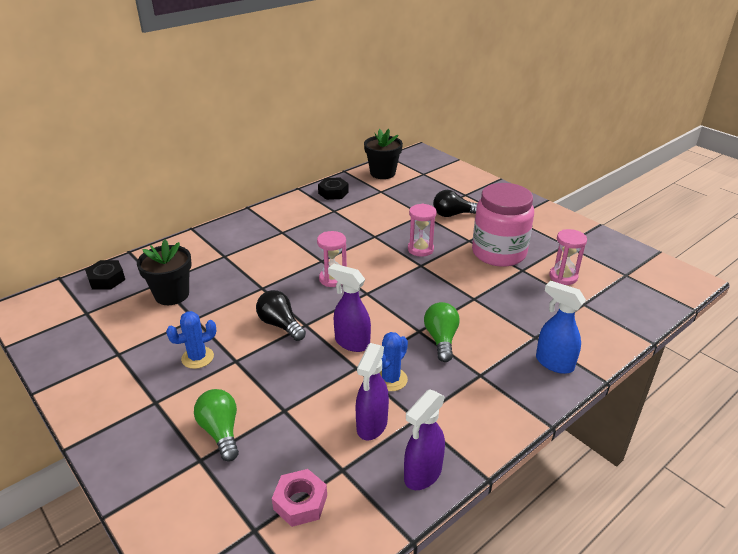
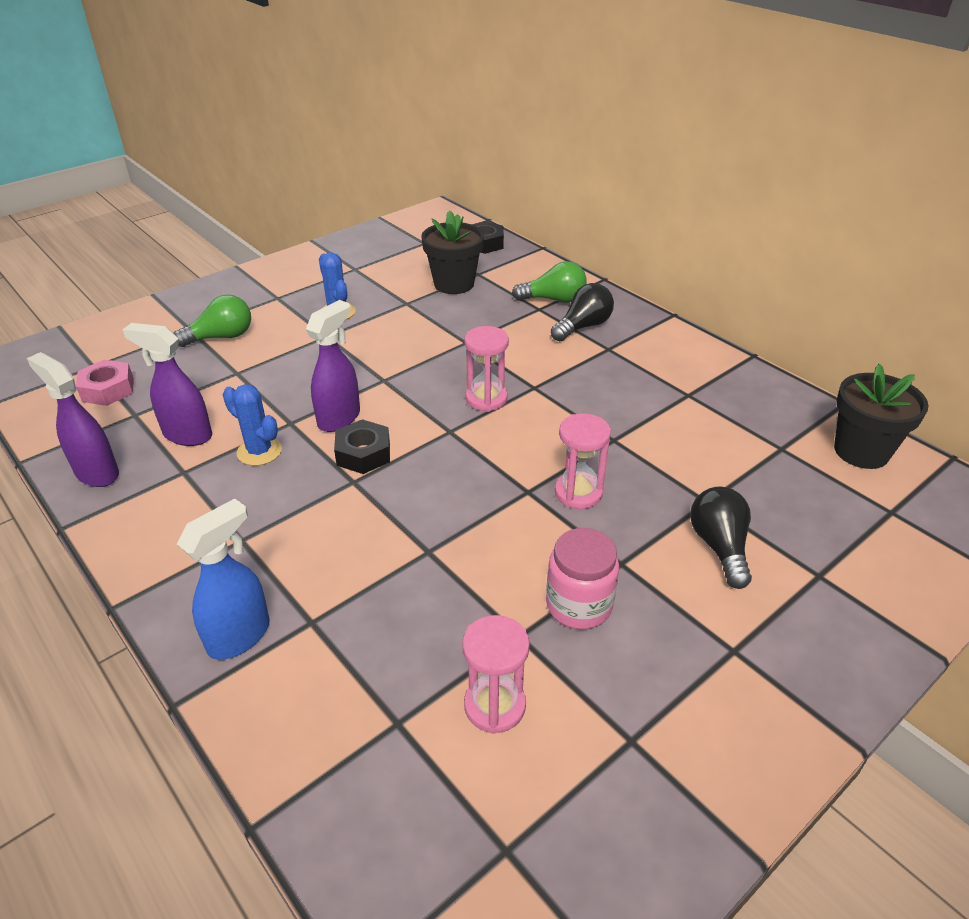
camera: 90 degrees right, 5 degrees up
(280, 325) = (386, 361): black light bulb -> black light bulb (583, 326)
(333, 193) = (752, 392): black nut -> black nut (363, 454)
(441, 339) = (328, 503): green light bulb -> green light bulb (554, 299)
(498, 253) = (579, 605): pink jar -> pink jar, size x0.58

